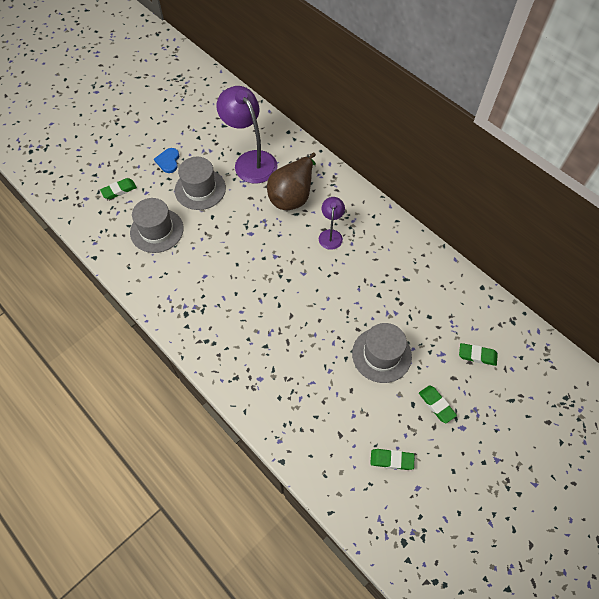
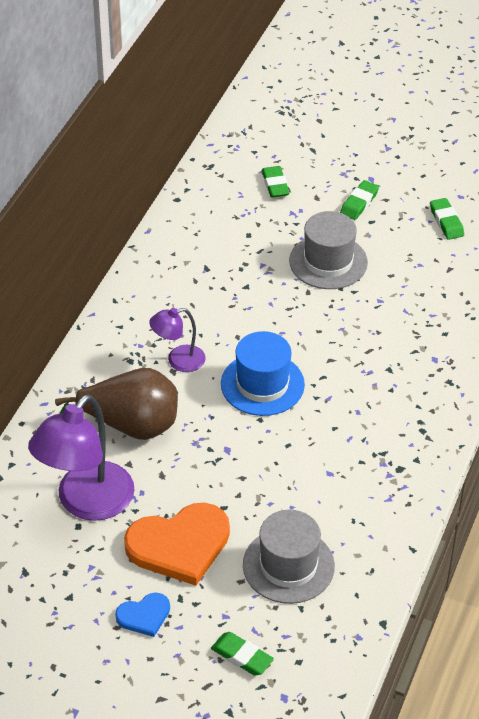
camera: 115 degrees left, 15 degrees down
(200, 189) = (179, 545): grey hat -> orange heart
(290, 270) = (262, 384): none -> blue hat

